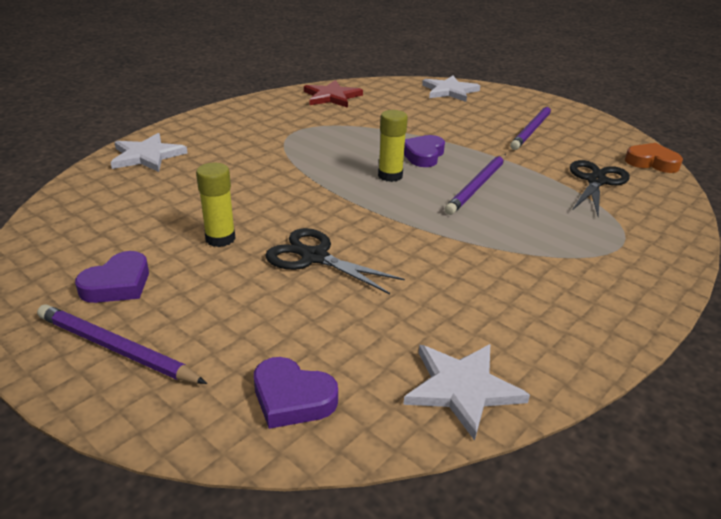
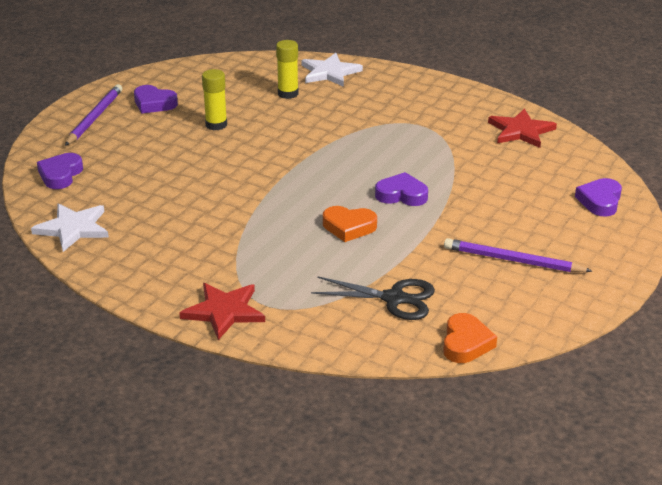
camera: 80 degrees right, 0 degrees up
(314, 257) = (203, 163): black scissors -> none
(390, 176) = (347, 181): yellow glue stick -> yellow glue stick (288, 93)
(449, 91) = (600, 201): white star -> purple heart
(477, 186) = (349, 227): purple pencil -> orange heart
(641, 272) = (224, 311): none -> red star

